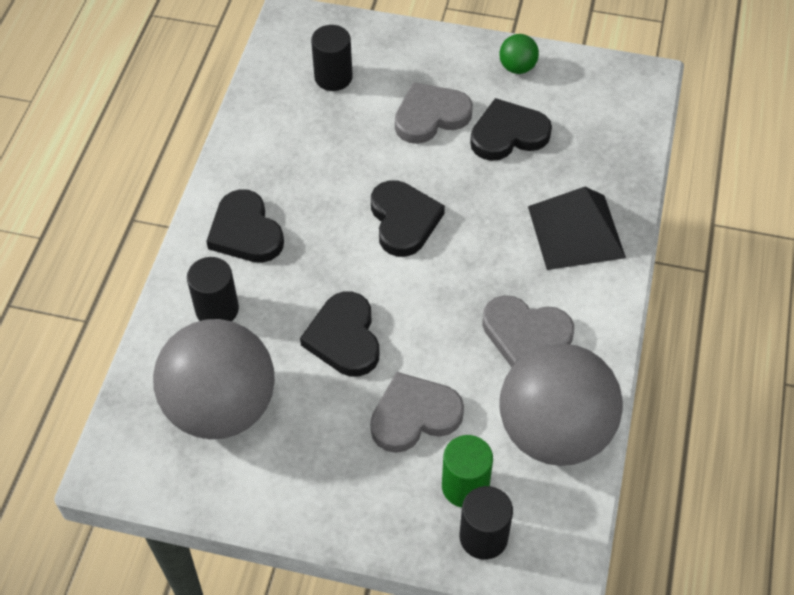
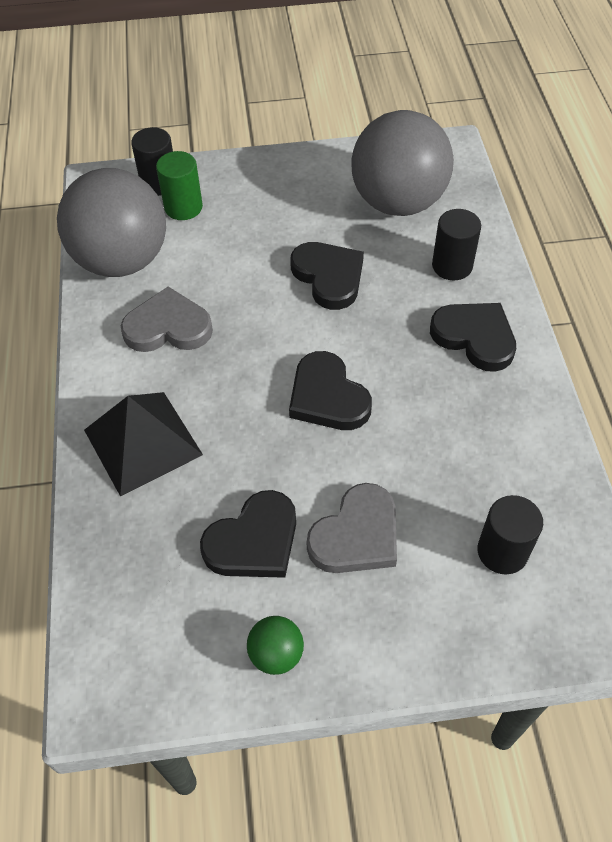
camera: 160 degrees right, 0 degrees up
(414, 415) = (242, 239): grey heart -> none

